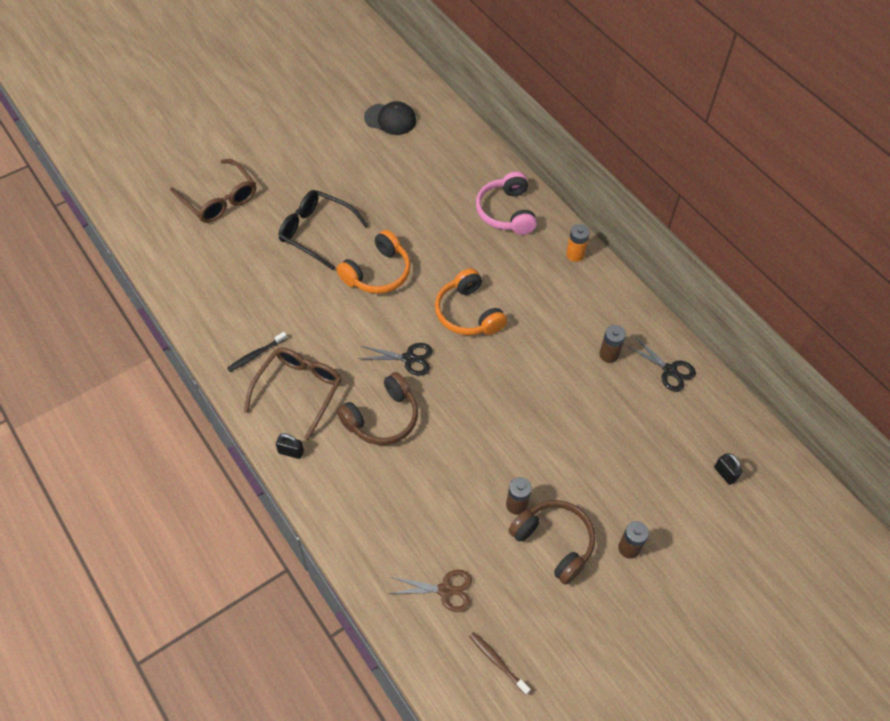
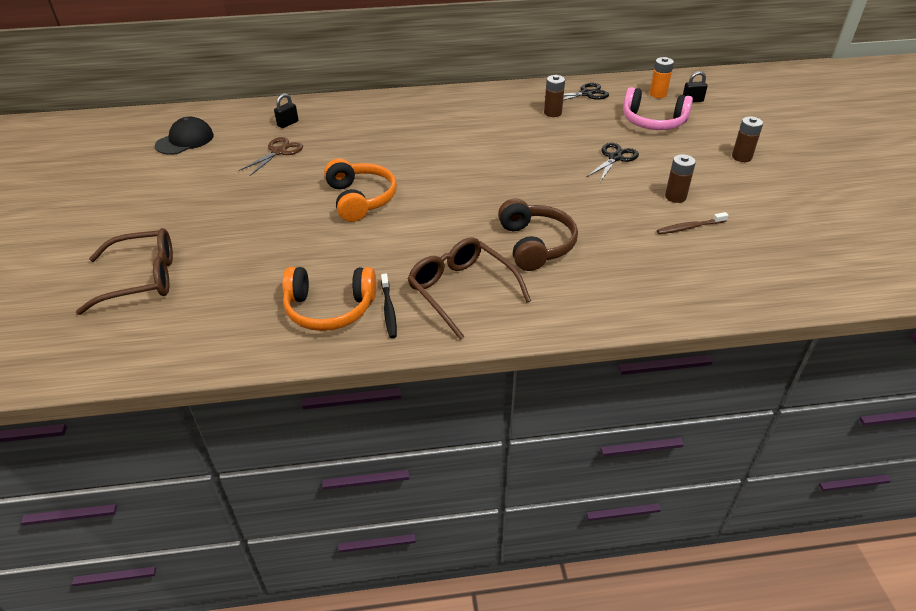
camera: 60 degrees left, 15 degrees down
(291, 452) = (537, 319): black padlock -> black padlock (288, 123)
(317, 232) = (270, 222): black glasses -> none
(409, 358) = (478, 209): black scissors -> black scissors (615, 158)
(445, 590) = (750, 261): brown scissors -> brown scissors (279, 152)
(468, 313) = (454, 163): orange headphones -> orange headphones (330, 308)
(497, 662) = (834, 253): brown toothbrush -> brown toothbrush (689, 227)
(506, 212) = (364, 114): pink headphones -> pink headphones (653, 121)
(554, 543) = (722, 189): brown headphones -> none
(575, 254) = (441, 98): orange battery -> orange battery (658, 94)

